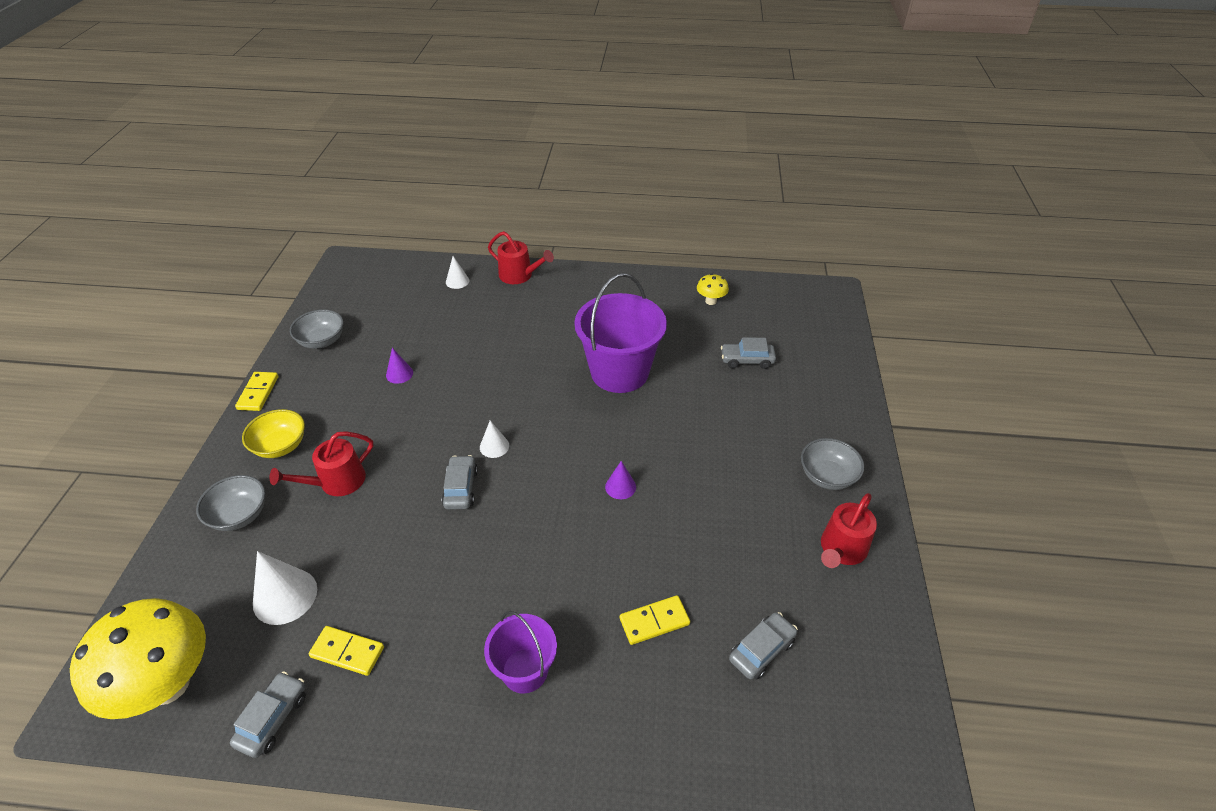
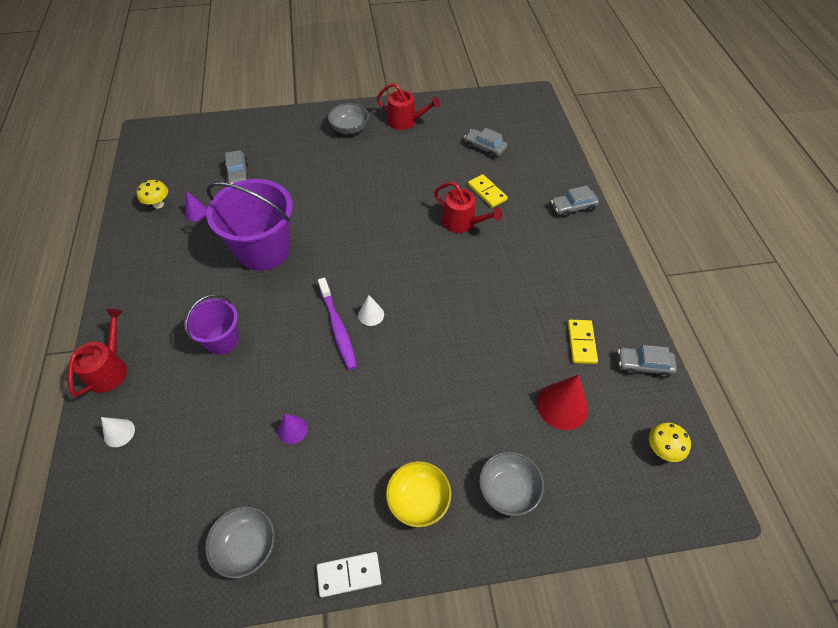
camera: 105 degrees left, 10 degrees up
(168, 684) = (661, 449): yellow mushroom -> yellow mushroom, size x0.43
(258, 393) = (349, 575): yellow domino -> white domino
(285, 596) = (562, 406): white cone -> red cone
(337, 482) = (445, 422): red watering can -> red watering can (462, 223)
(460, 488) = (421, 324): grey car -> grey car (573, 207)
(491, 417) = (338, 328): none -> purple toothbrush
(525, 670) = (545, 244): purple bucket -> purple bucket (222, 340)
(620, 486) = (389, 226): purple cone -> purple cone (196, 213)

